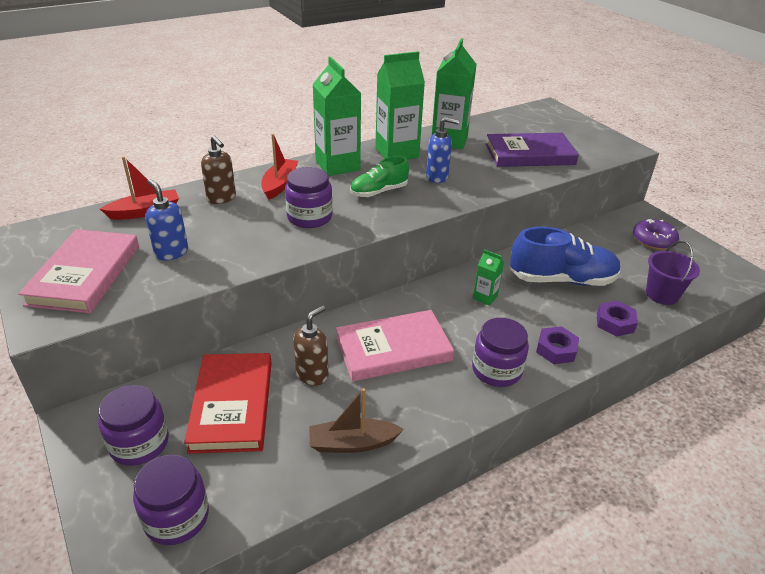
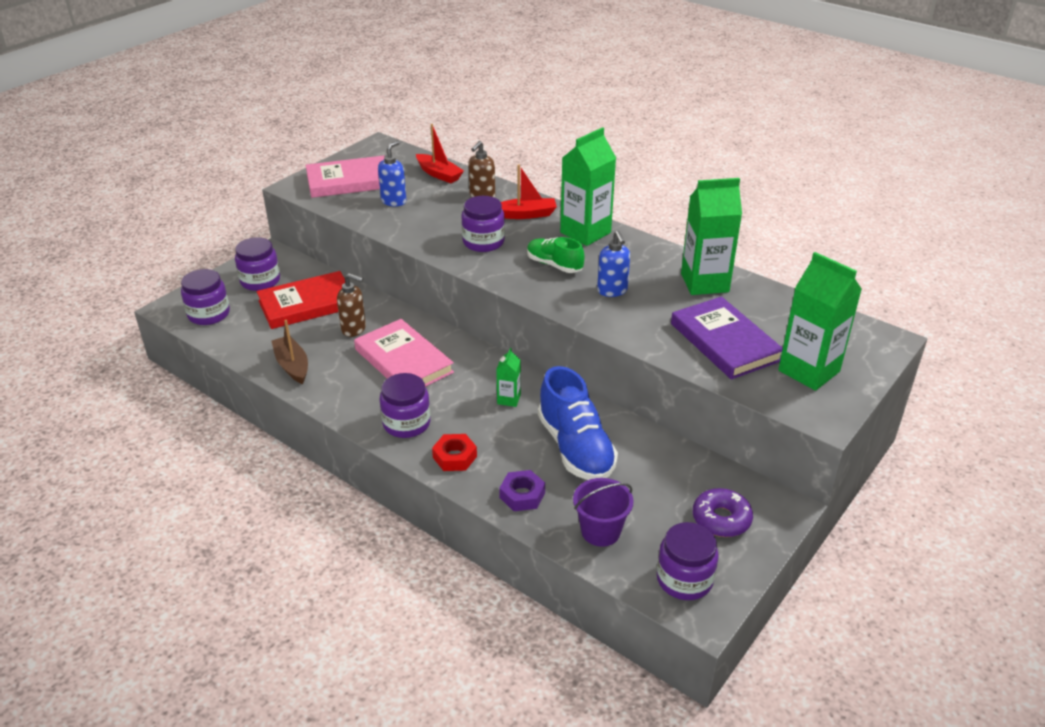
camera: 70 degrees right, 0 degrees up
(397, 153) = (642, 257): green carton -> green carton (809, 371)
(556, 349) = (455, 457): purple nut -> red nut
(713, 272) = (684, 579): none -> purple jar

